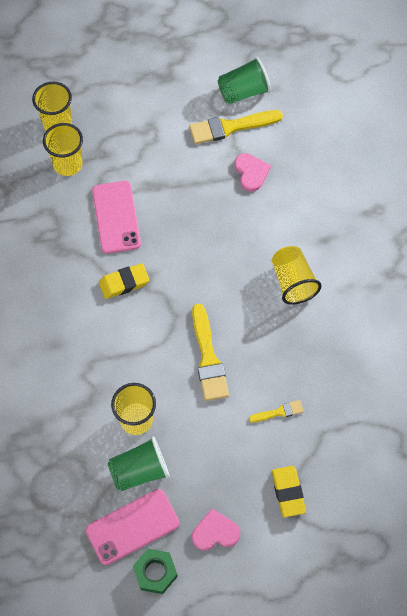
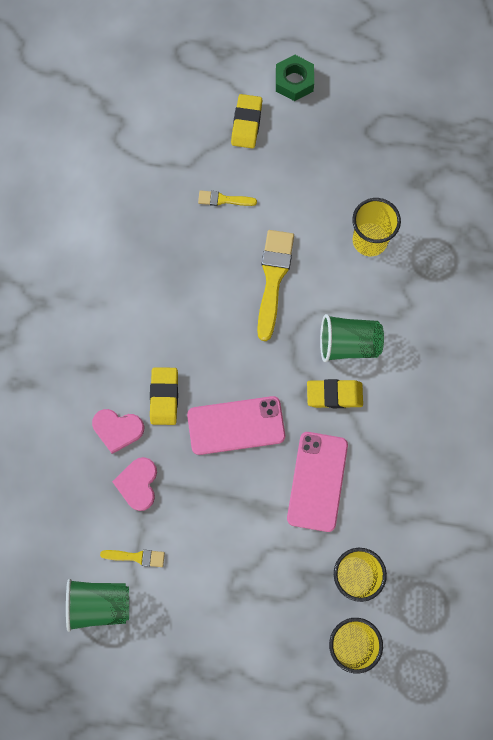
camera: 160 degrees left, 10 degrees up
(132, 526) = (405, 142): pink phone -> pink phone (236, 425)
(140, 471) = (382, 190): green cup -> green cup (348, 344)
(155, 572) = (397, 96): green nut -> green nut (294, 81)
(215, 532) = (329, 112): pink heart -> pink heart (117, 429)
(231, 127) = (136, 557): yellow brush -> yellow brush, size x0.52
(258, 237) = (164, 397): none -> yellow eraser
(293, 282) = (149, 331): yellow cup -> none

